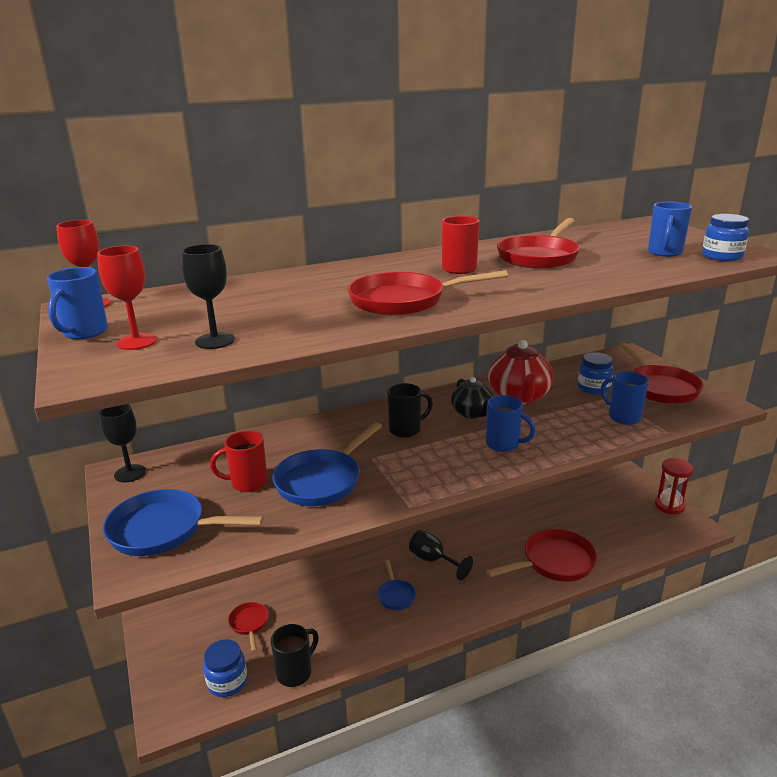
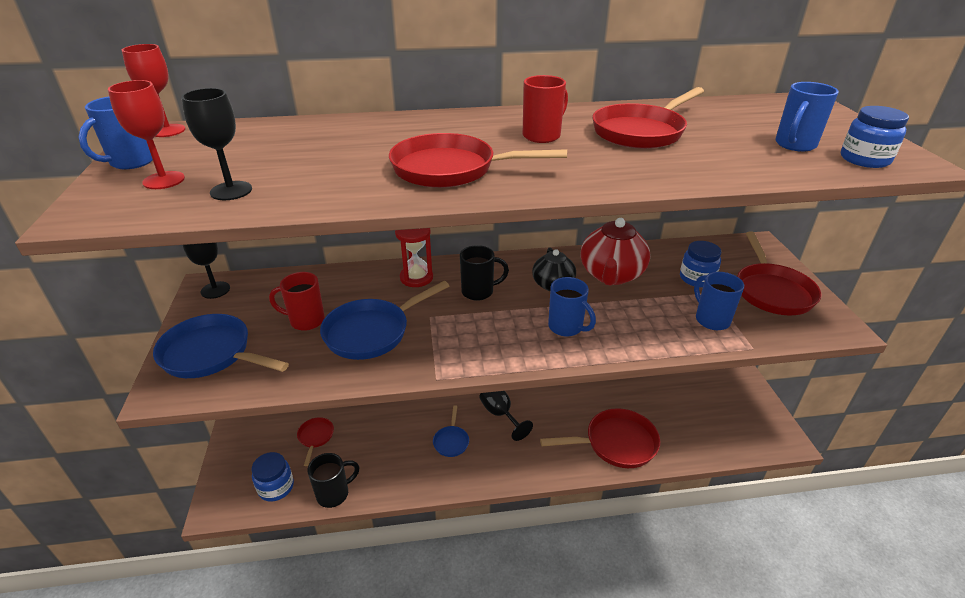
camera: 15 degrees right, 10 degrees up
(669, 506) = (764, 409): red hourglass -> red hourglass (416, 278)

